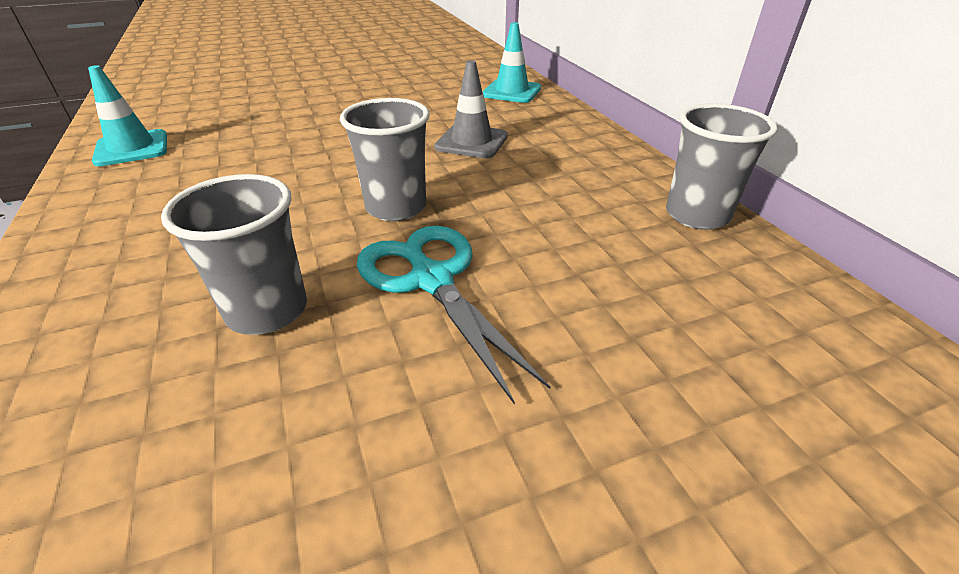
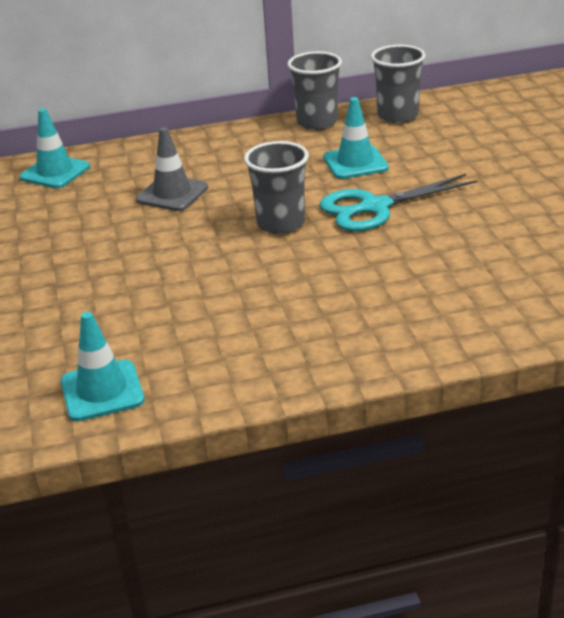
camera: 80 degrees left, 5 degrees down
(267, 311) = (401, 260): grey cup -> grey cup (397, 116)
(574, 255) = (355, 163): none -> turquoise traffic cone

